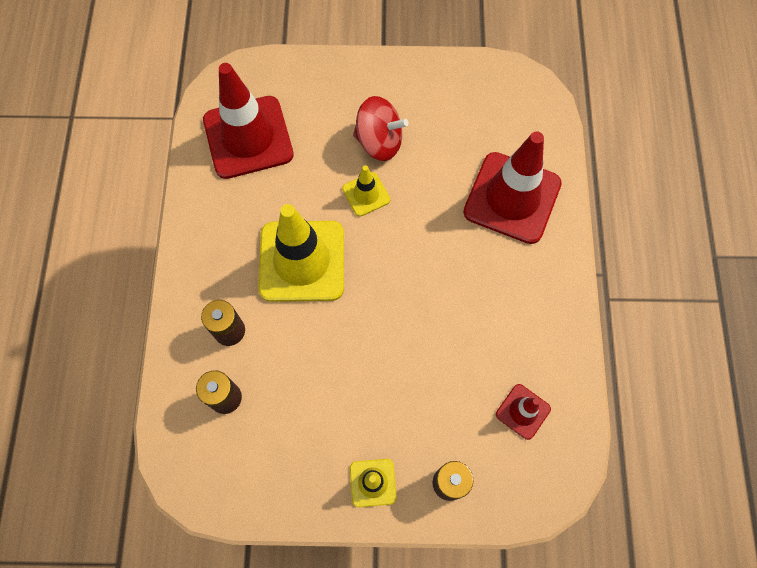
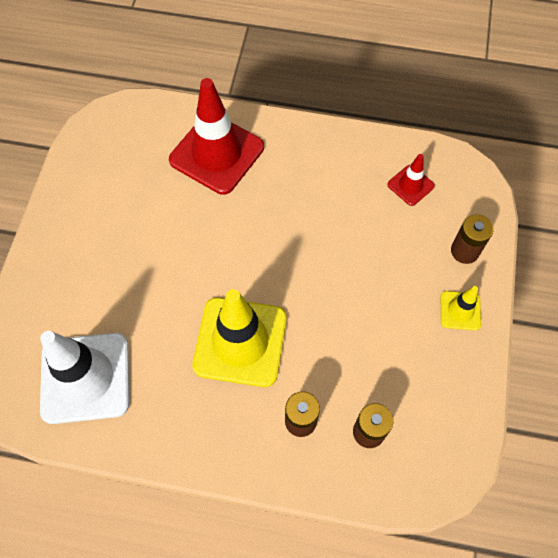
camera: 80 degrees left, 5 degrees down
(248, 137) = (85, 378): red traffic cone -> white traffic cone
(366, 194) = (182, 273): yellow traffic cone -> none
(379, 142) = (128, 252): red spinning top -> none

